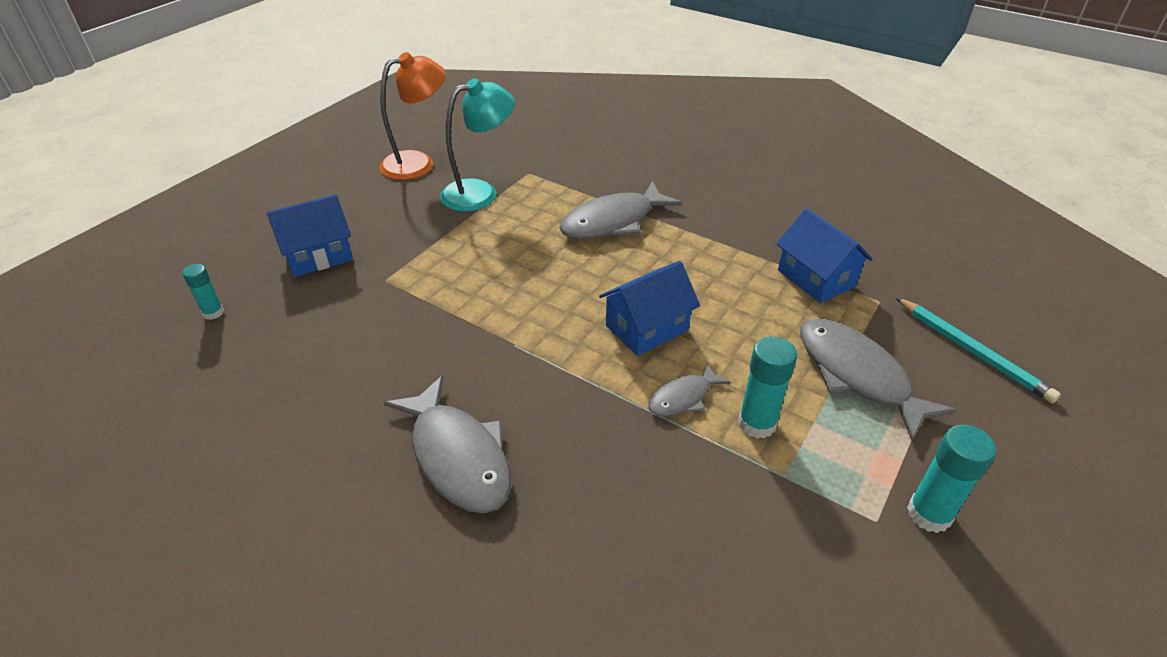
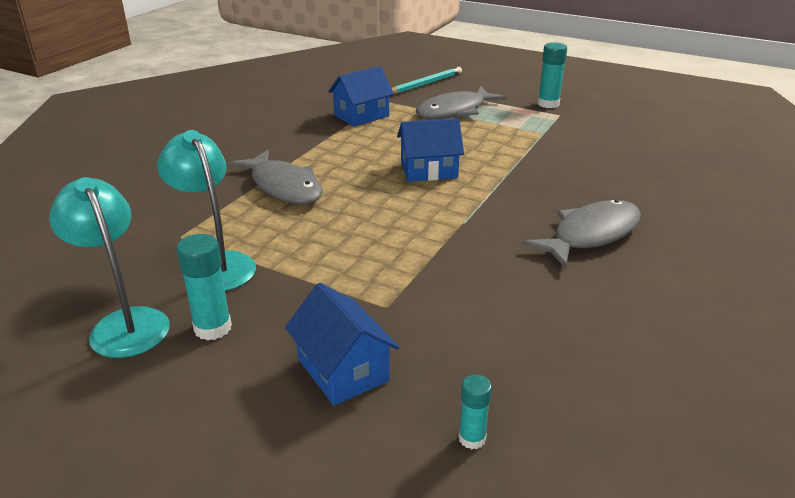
camera: 95 degrees left, 10 degrees down
(418, 163) = (125, 323): orange lamp -> turquoise lamp
(647, 328) = (429, 170): blue house -> blue house turned 60 degrees counterclockwise
(683, 398) = (495, 158): grey fish -> none
(757, 423) = (507, 138): turquoise glue stick -> turquoise glue stick (213, 328)

